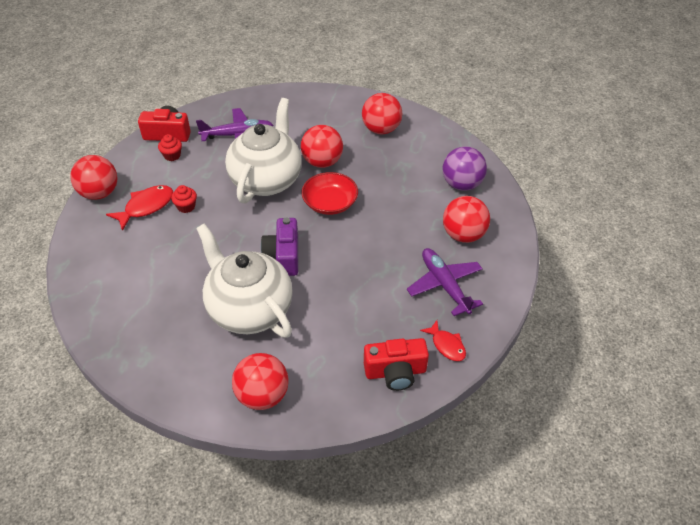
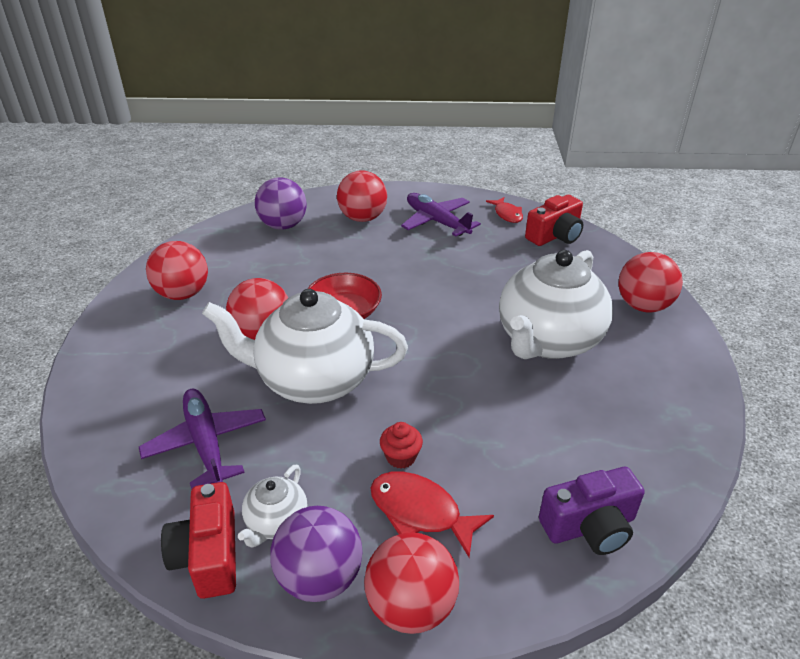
camera: 105 degrees left, 10 degrees down
(133, 166) = (320, 577): none -> purple ball
(172, 155) = (276, 522): red cupcake -> white teapot
(283, 256) = (452, 332): purple camera -> purple camera (590, 526)
(395, 372) = (555, 236): red camera -> red camera turned 75 degrees clockwise
(445, 285) = (437, 222): purple plane -> purple plane turned 90 degrees clockwise
(446, 345) = (507, 214): red fish -> red fish turned 120 degrees clockwise

